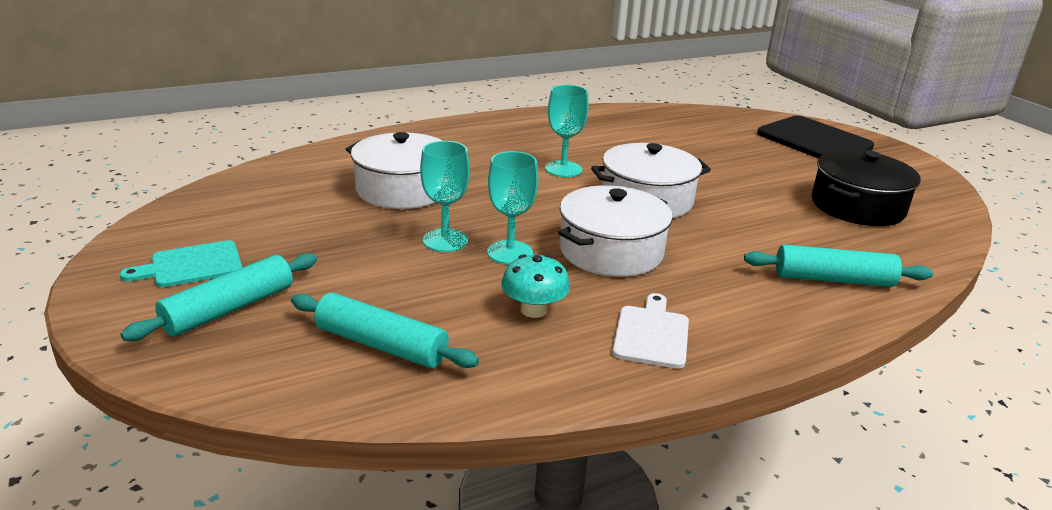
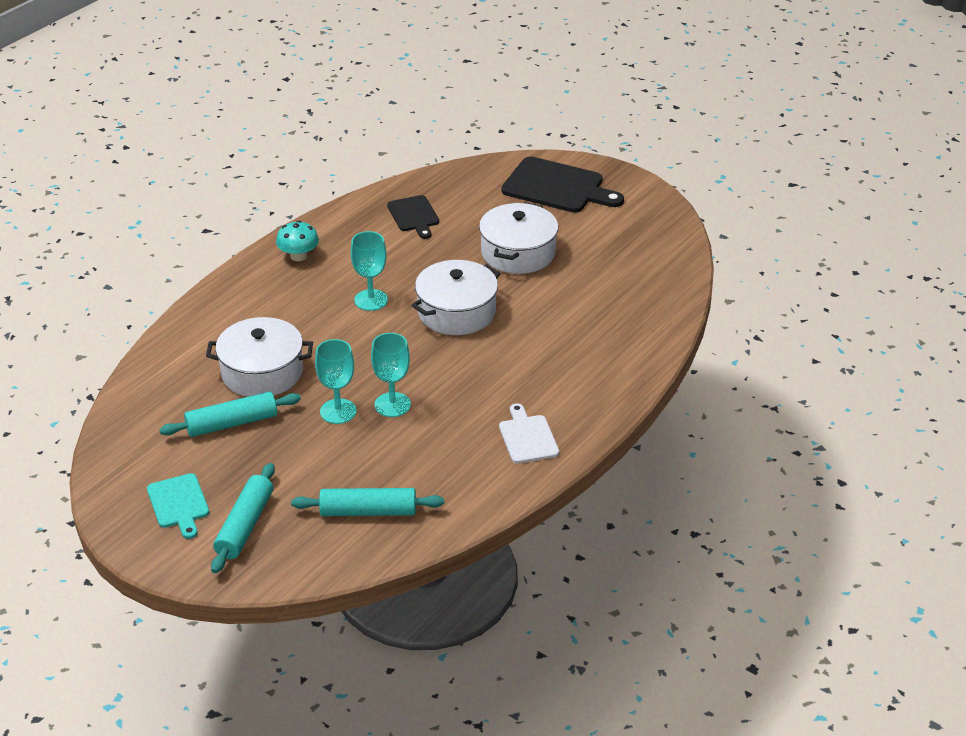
camera: 25 degrees left, 10 degrees up
(191, 265) = (179, 504): turquoise cutting board -> turquoise cutting board turned 60 degrees counterclockwise
(534, 310) = (443, 447): turquoise mushroom -> turquoise mushroom (298, 256)
(611, 251) = (461, 376): white pot -> white pot (518, 253)
(656, 128) = (414, 215): none -> black cutting board
(833, 279) = (620, 345): turquoise rolling pin -> turquoise rolling pin (232, 423)
(857, 206) = (612, 261): black pot -> none

